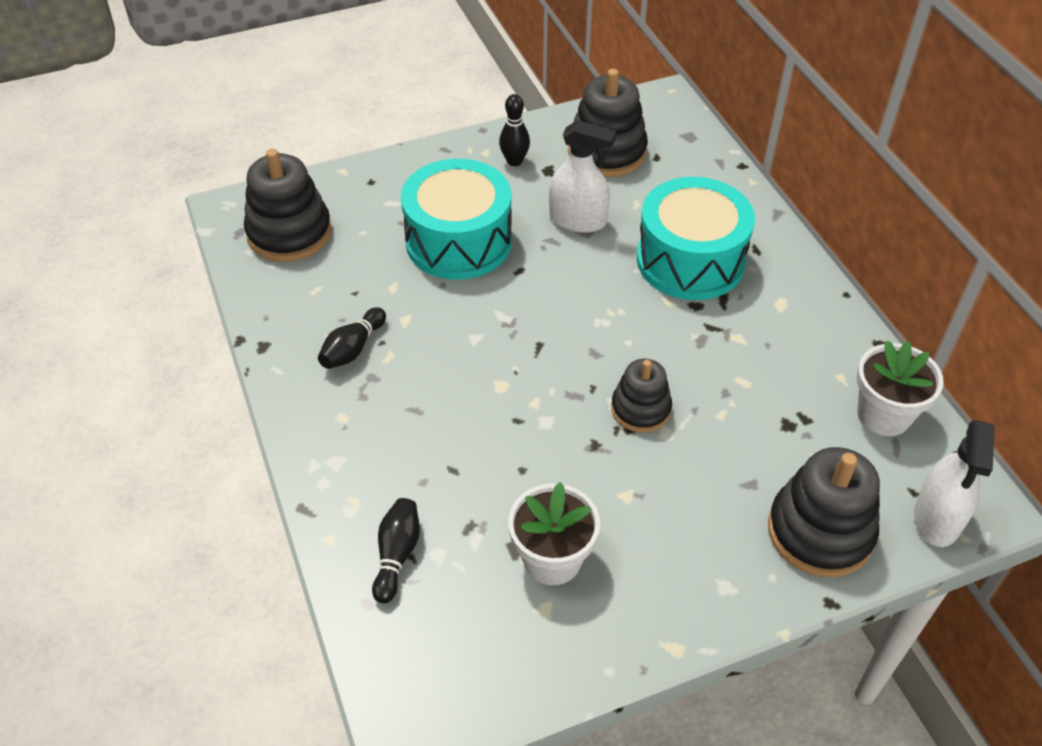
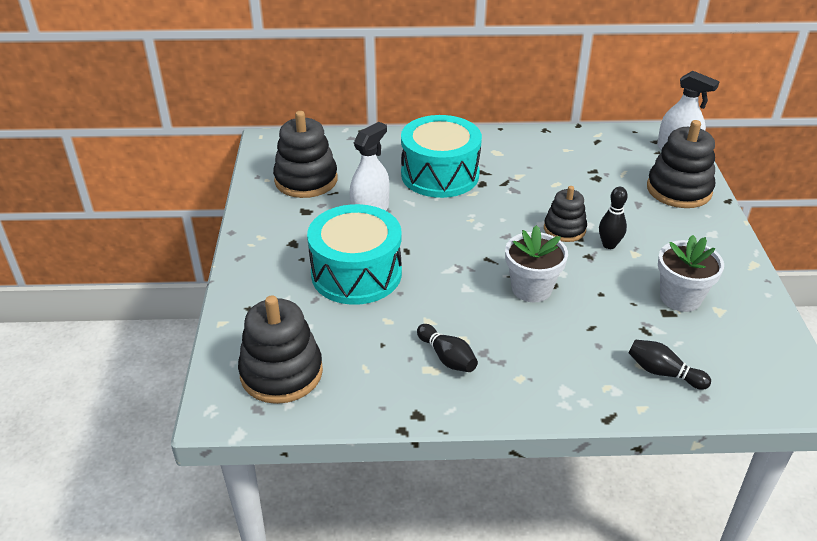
camera: 70 degrees left, 10 degrees down
(514, 161) = (283, 224): black bowling pin -> black bowling pin (609, 245)
(883, 415) = (600, 144): white flower pot -> white flower pot (531, 288)

